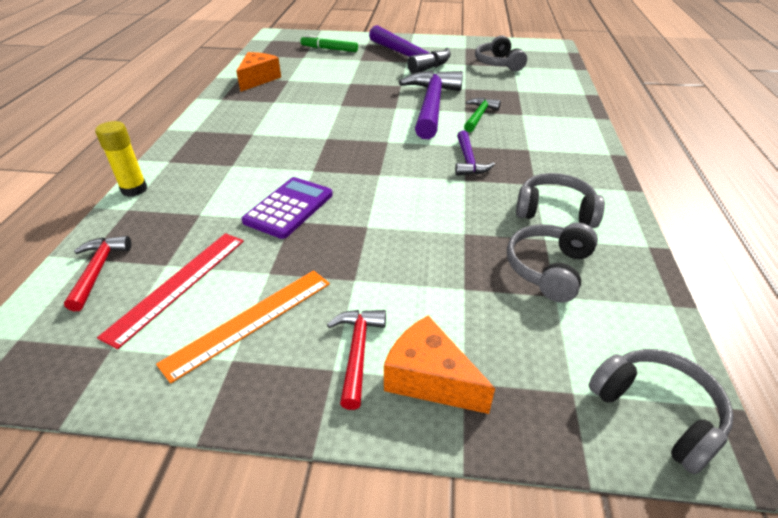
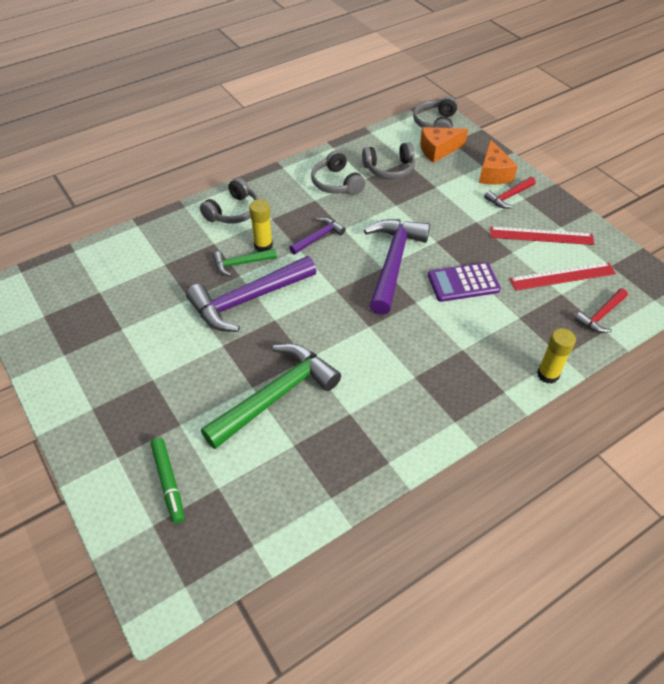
camera: 130 degrees left, 10 degrees up
(250, 321) = (541, 236): orange ruler -> red ruler
(258, 79) = (318, 474): orange cheese -> orange cheese (438, 150)
(330, 86) = (276, 396): none -> green hammer
(409, 58) = (138, 383): purple hammer -> purple hammer (393, 263)
(491, 132) = (263, 245): none -> yellow glue stick
(498, 63) = (100, 305): grey headphones -> grey headphones (233, 211)

